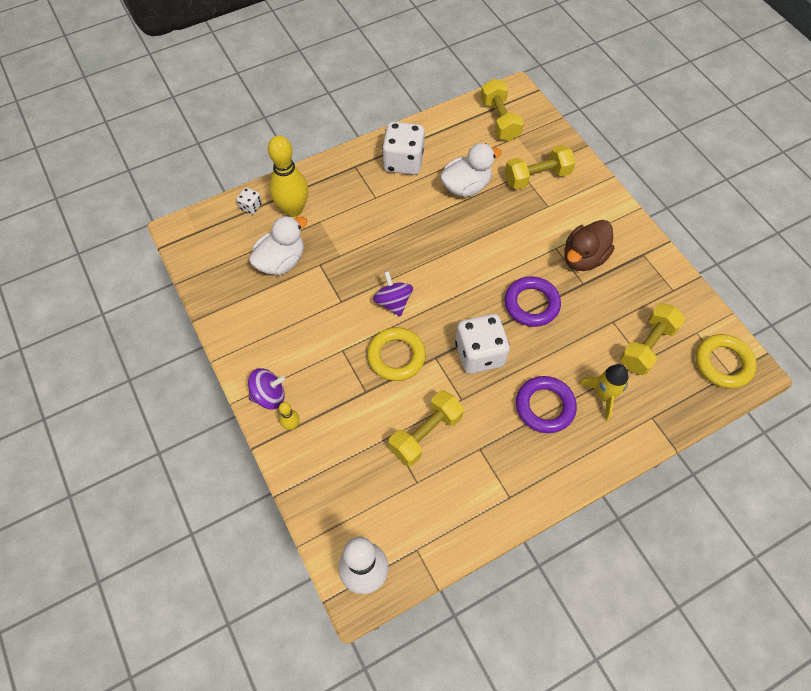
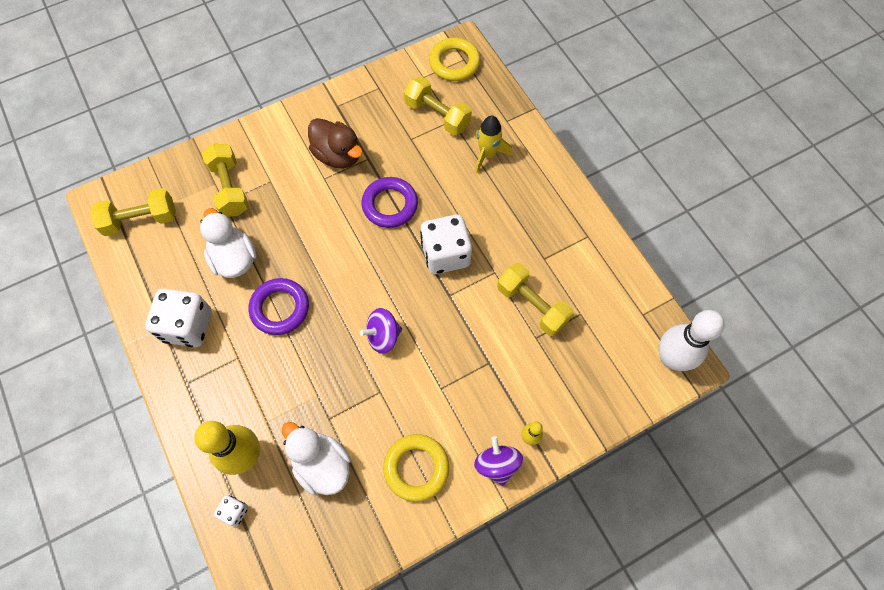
camera: 90 degrees left, 5 degrees up
(396, 356) = (448, 333): yellow ring -> yellow ring (416, 468)
(544, 406) = (500, 202): purple ring -> purple ring (280, 308)

